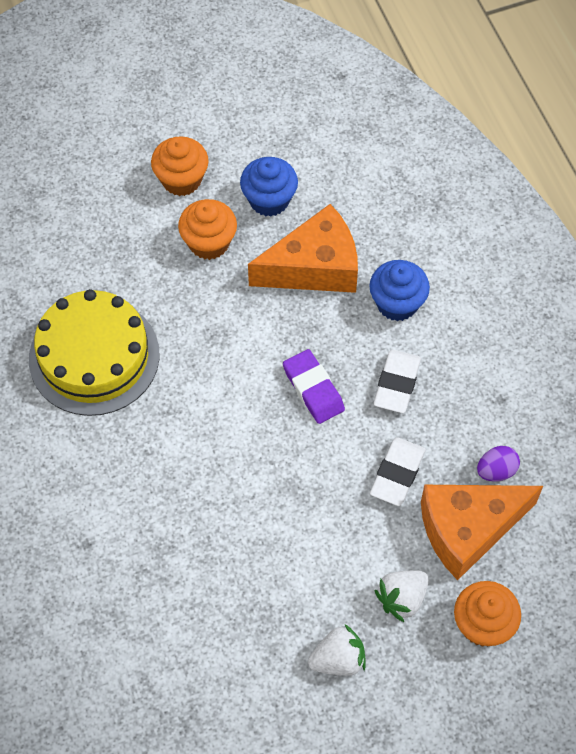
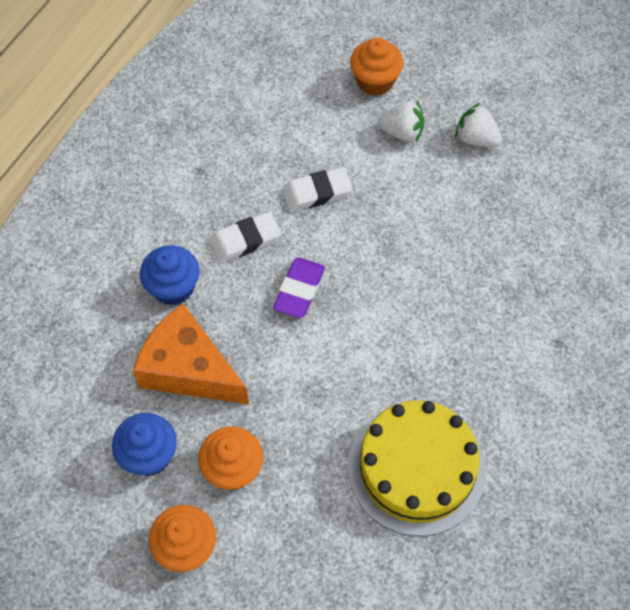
camera: 130 degrees left, 0 degrees up
(468, 529) = (318, 128): orange cheese -> none
(496, 471) = (259, 139): purple egg -> none

